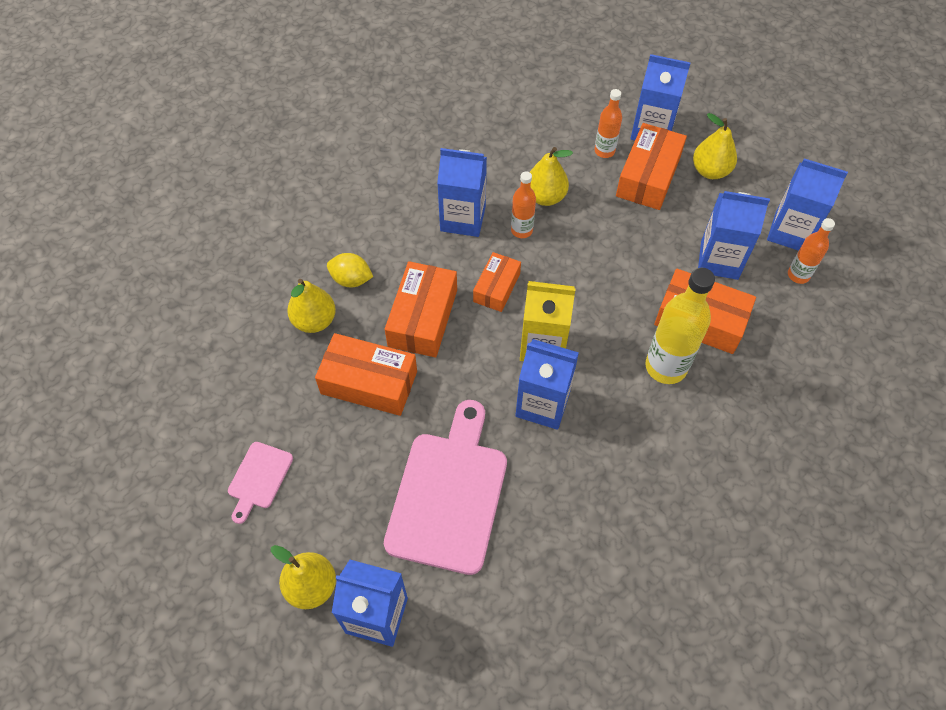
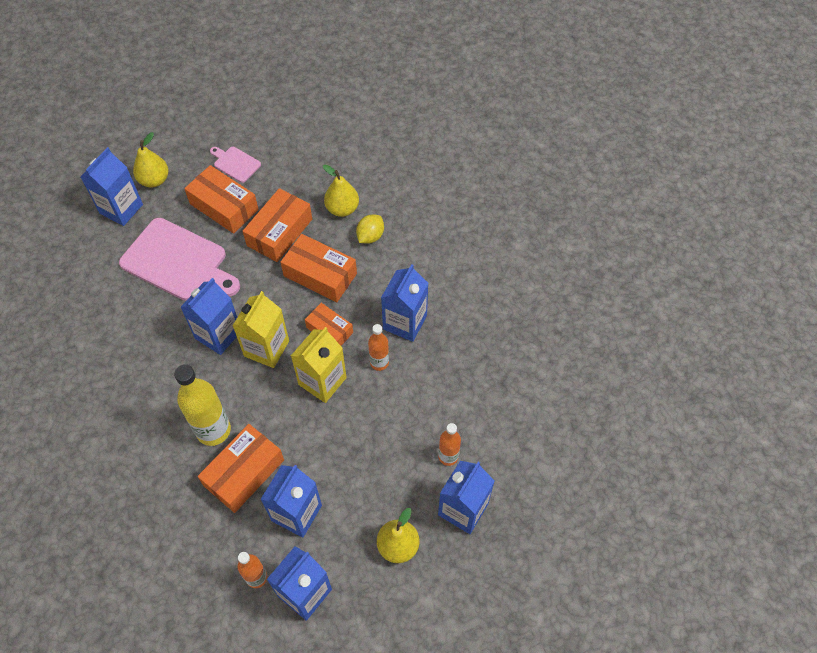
camera: 105 degrees right, 0 degrees up
(545, 197) = (409, 390): yellow pear -> none
(564, 277) = (322, 381): none -> yellow carton
(648, 176) = (407, 485): orange box -> orange box (224, 207)

